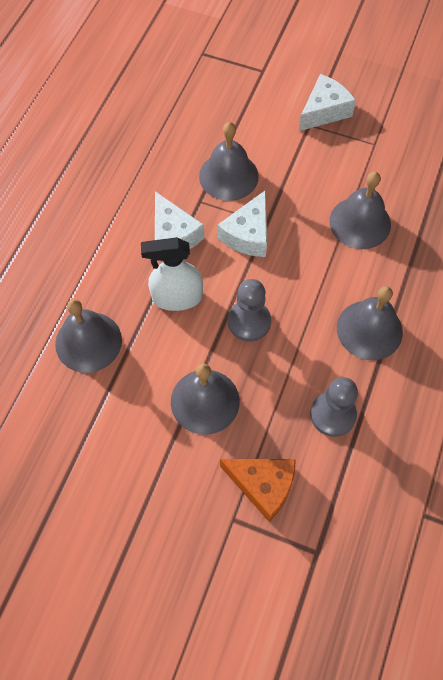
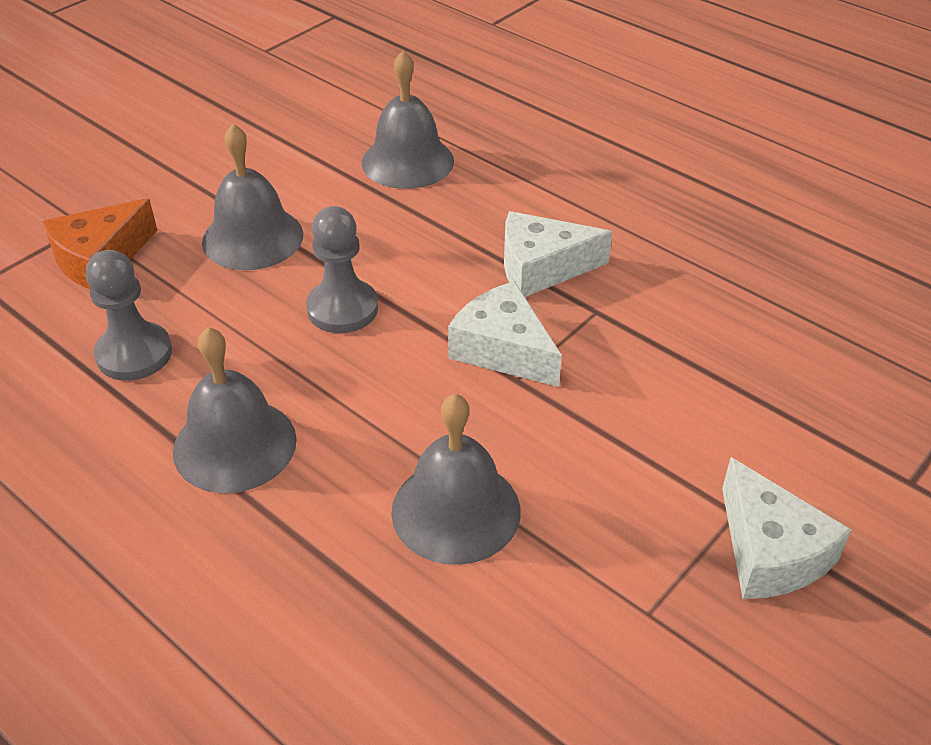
camera: 110 degrees right, 20 degrees down
(177, 297) = (428, 248): white spray bottle -> none
(228, 176) = (639, 358): grey bell -> none

